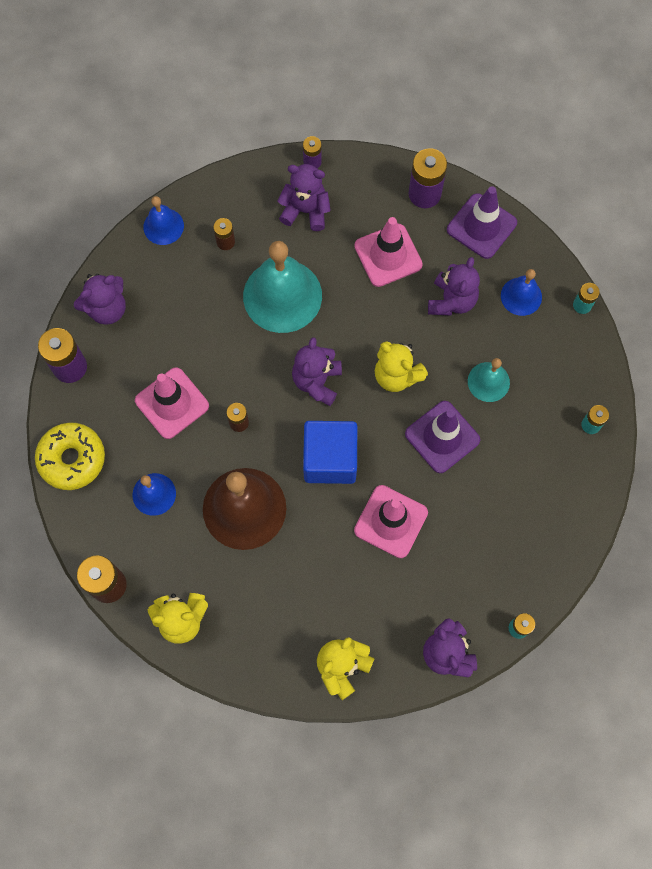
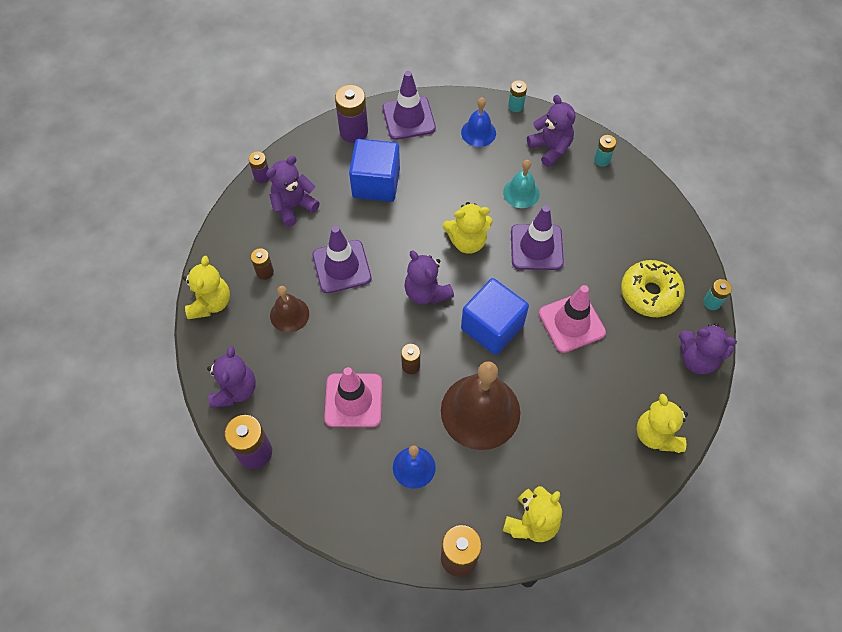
camera: 50 degrees left, 10 degrees down
(72, 459) = (331, 507): yellow donut -> yellow donut (650, 293)
(163, 226) = (210, 303): blue bell -> yellow teddy bear
(204, 293) = (289, 314): none -> brown bell
(282, 296) = (341, 267): turquoise bell -> purple traffic cone
(388, 255) = (376, 183): pink traffic cone -> blue cube
(451, 301) = (444, 171): purple teddy bear -> purple teddy bear (550, 148)

